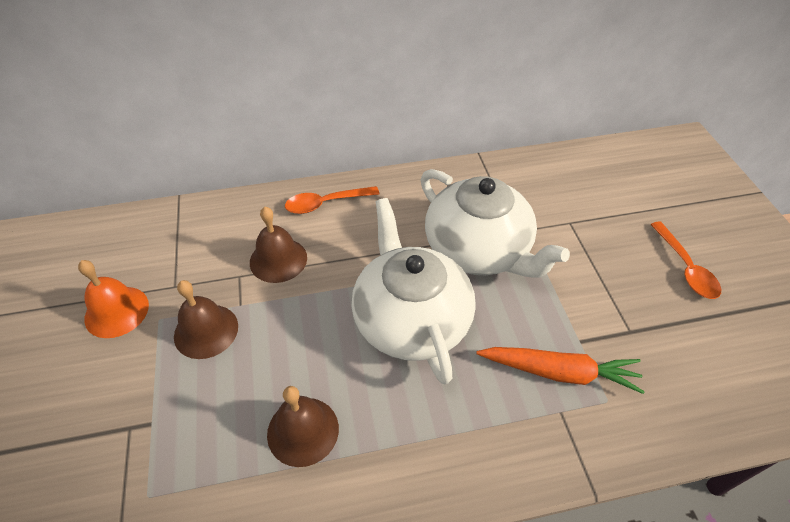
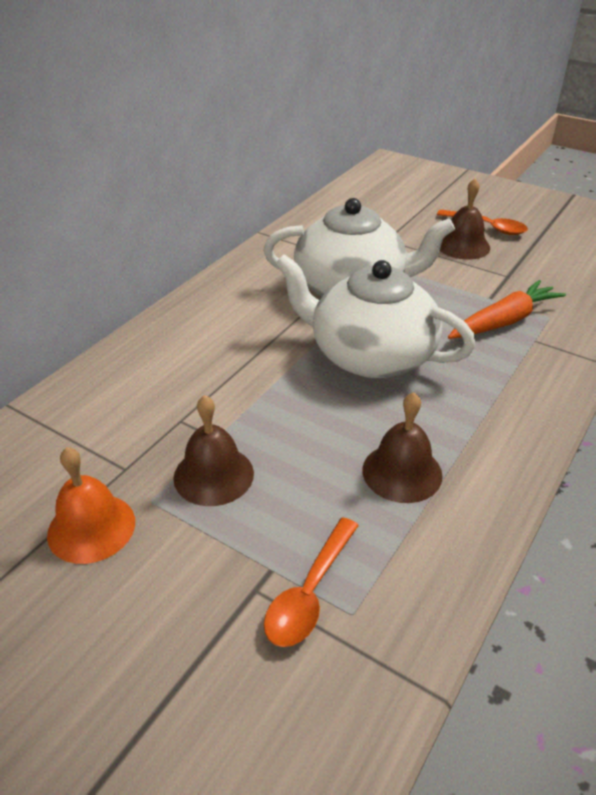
camera: 45 degrees left, 10 degrees down
(278, 260) = (200, 387): brown bell -> brown bell (463, 246)
(325, 203) = (181, 327): orange spoon -> orange spoon (309, 593)

